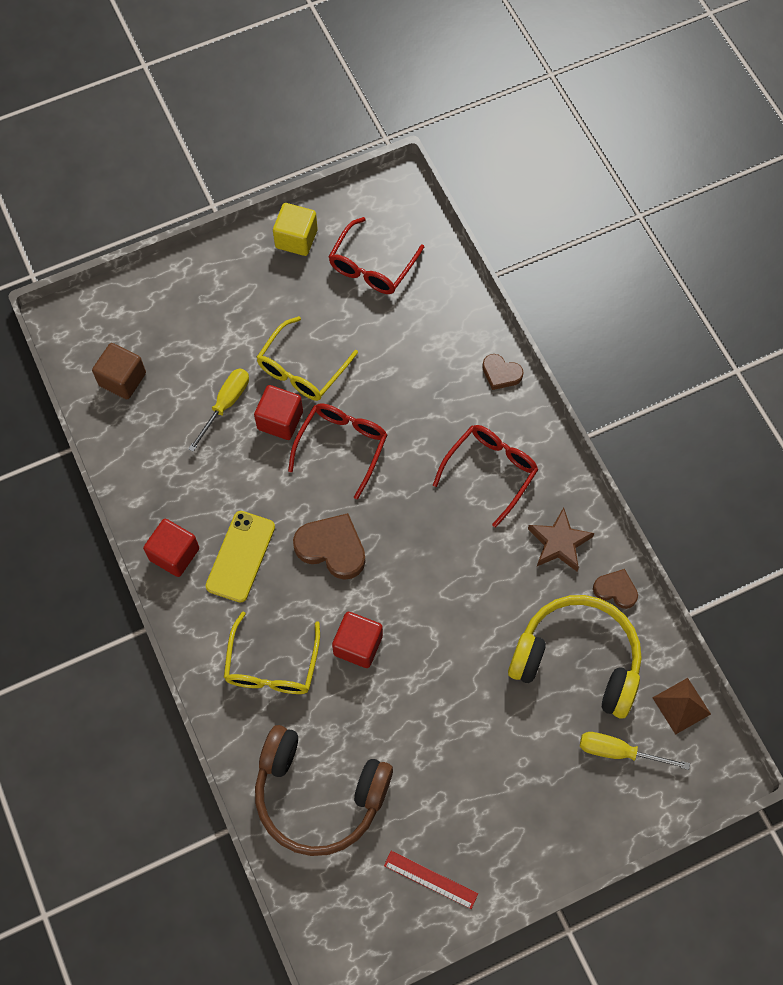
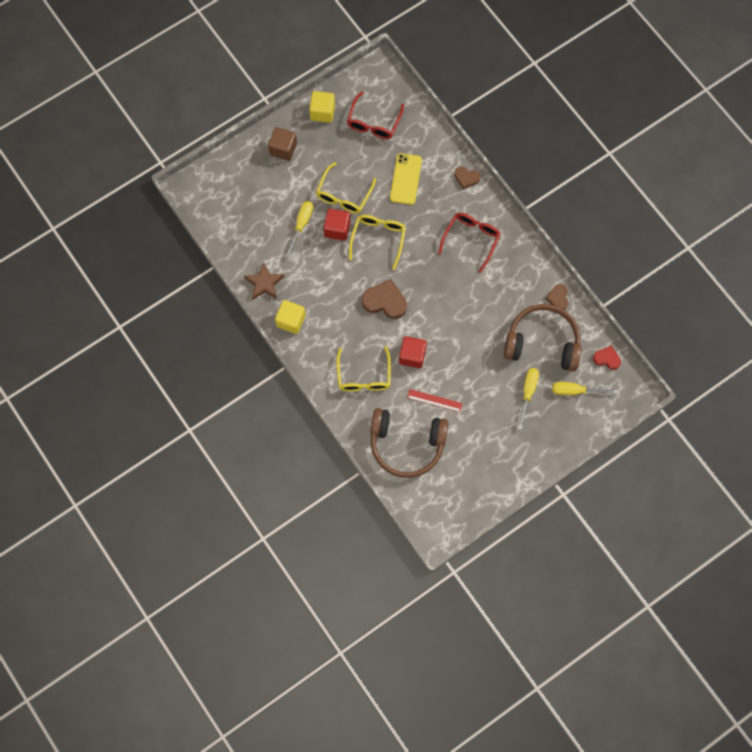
camera: 10 degrees left, 5 degrees up
(122, 379) = (234, 219): brown cube -> brown cube (283, 149)
(174, 554) = (291, 321): red cube -> yellow cube
(240, 556) = (331, 315): yellow phone -> yellow phone (406, 179)
(342, 446) = (378, 239): red glasses -> yellow glasses
(430, 880) = (480, 480): red ruler -> red ruler (434, 400)
(538, 741) = (528, 392): none -> yellow screwdriver
(559, 543) = (520, 276): brown star -> brown star (264, 283)
(577, 660) = (542, 342): yellow headphones -> brown headphones
(615, 590) = (558, 298): brown heart -> brown heart turned 105 degrees counterclockwise
(681, 705) = (607, 358): brown pyramid -> red heart

